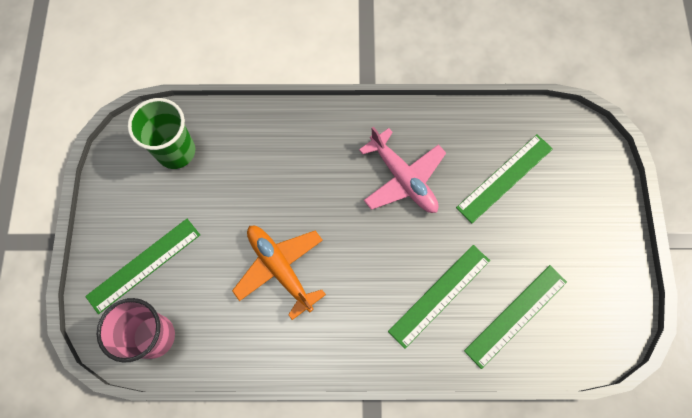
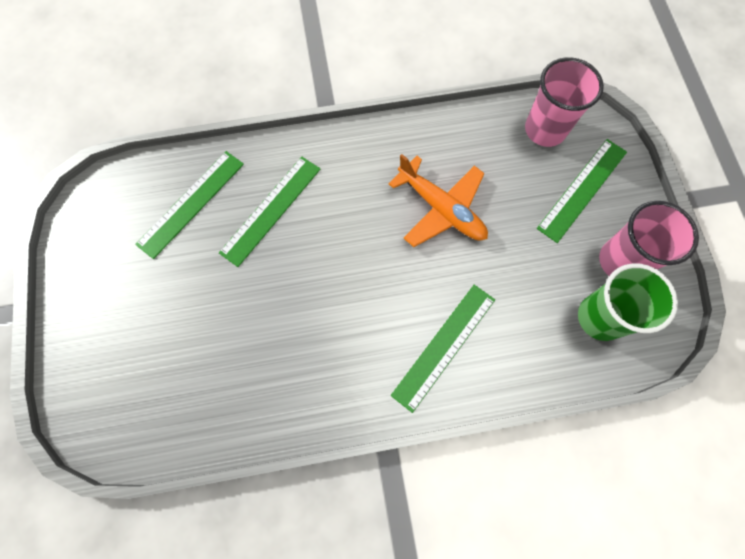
camera: 170 degrees right, 0 degrees up
(139, 193) = (621, 261): none -> pink cup
(403, 178) = (324, 330): pink plane -> none
(504, 178) = (201, 352): green ruler -> green ruler (444, 346)

